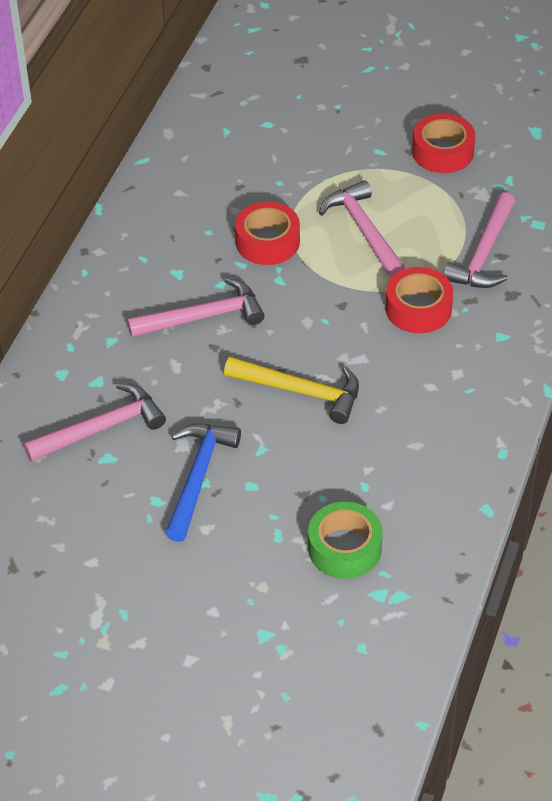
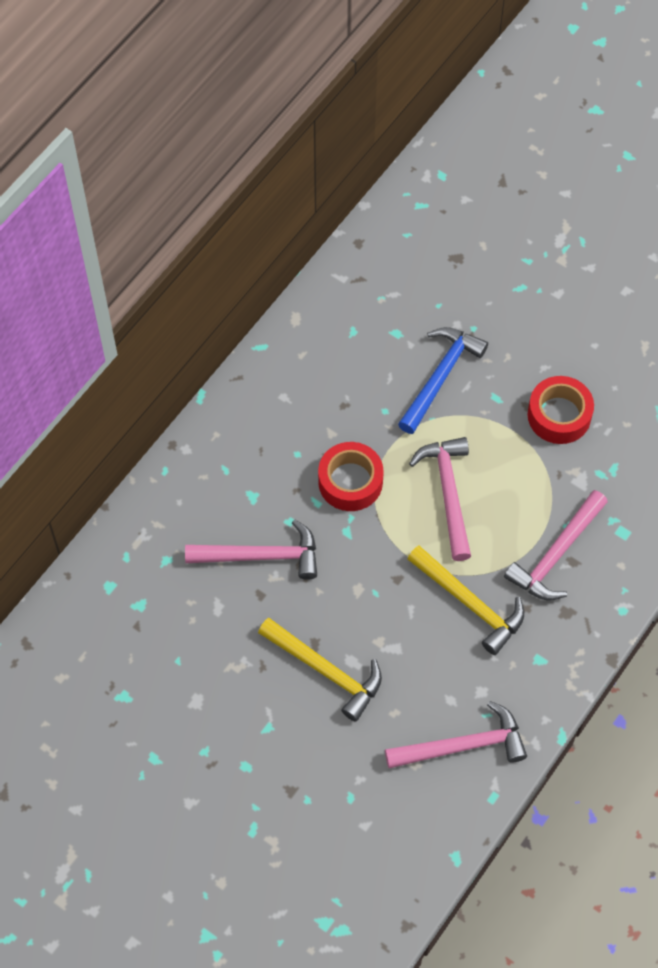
camera: 15 degrees right, 15 degrees up
(102, 428) = (128, 661): pink hammer -> pink hammer (463, 746)
(198, 477) = (200, 742): blue hammer -> blue hammer (440, 376)
(344, 548) = (309, 862): green tape -> none
(418, 308) = (470, 604): red tape -> yellow hammer

